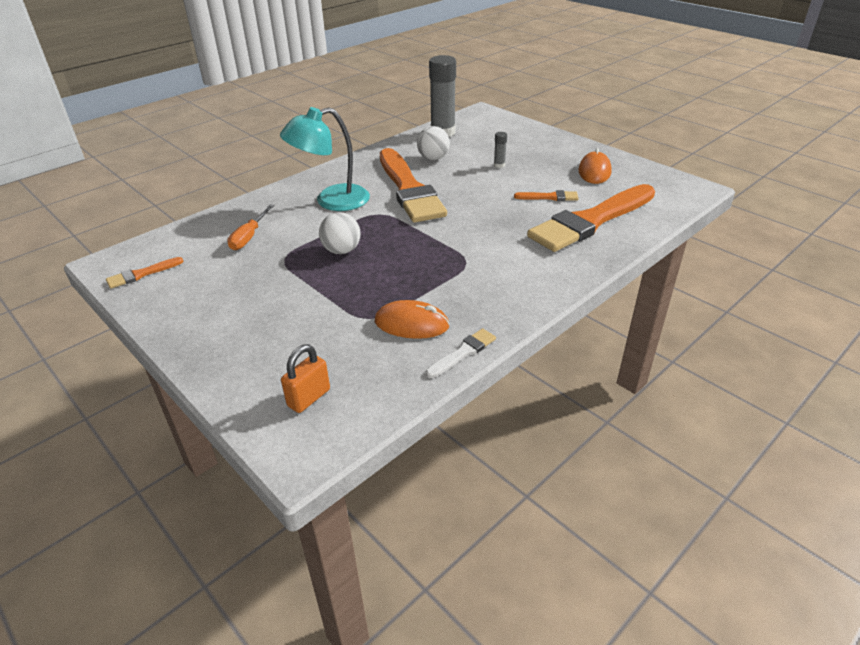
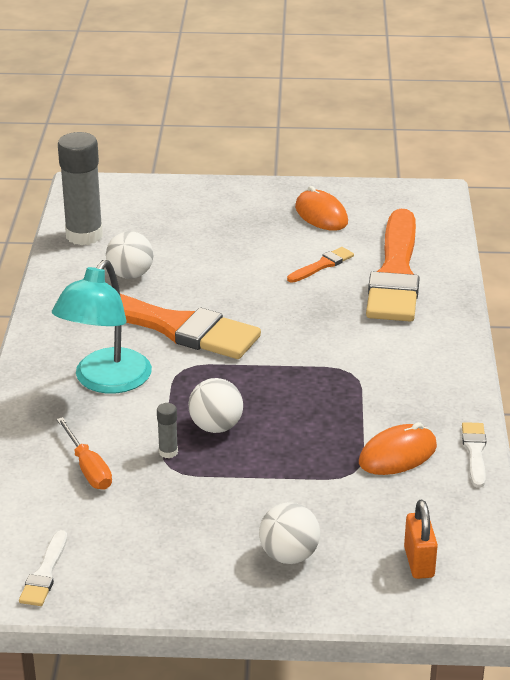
camera: 45 degrees left, 5 degrees down
(142, 274) = (45, 573): orange brush -> white brush
(252, 342) = (289, 555): none -> white ball
(499, 165) = (216, 250): grey glue stick -> grey glue stick (168, 452)

